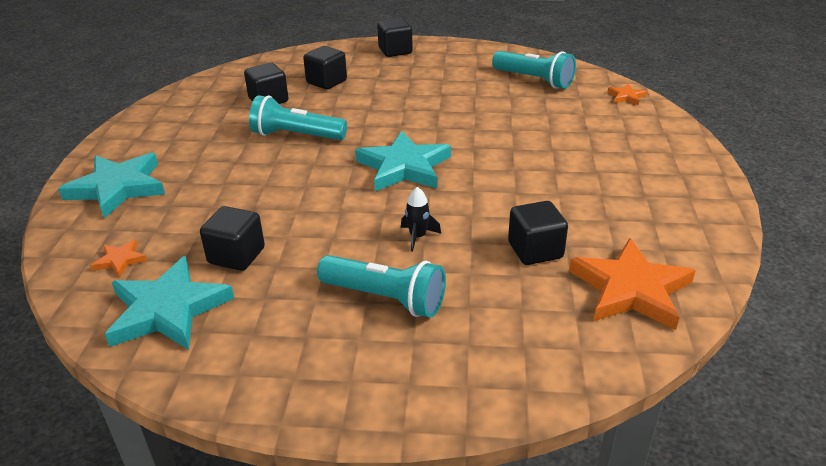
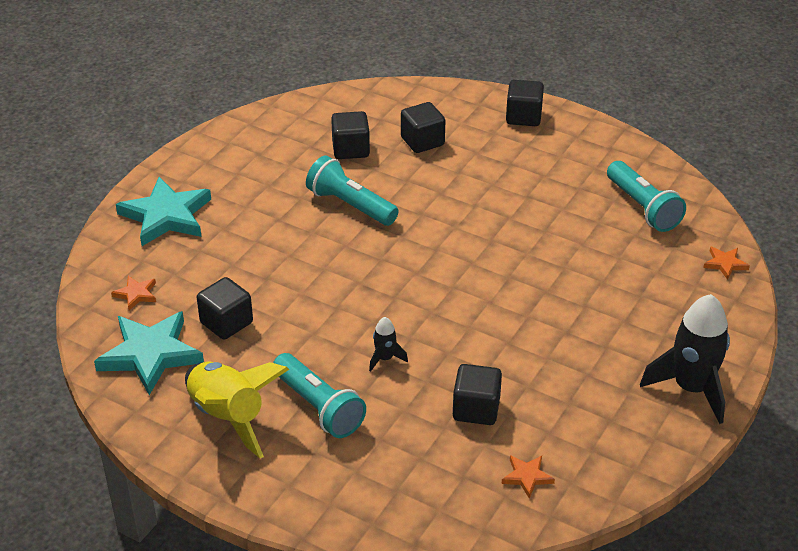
camera: 25 degrees right, 5 degrees up
(295, 340) = (228, 417): none -> yellow rocket
(404, 167) = (425, 277): turquoise star -> none
(631, 289) = (527, 477): orange star -> orange star, size x0.45
(689, 179) = (691, 388): none -> black rocket

